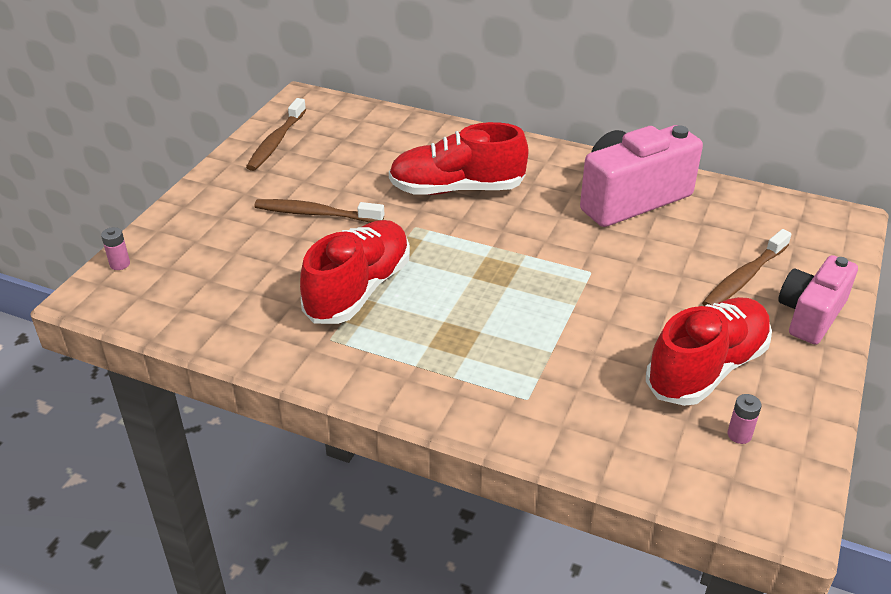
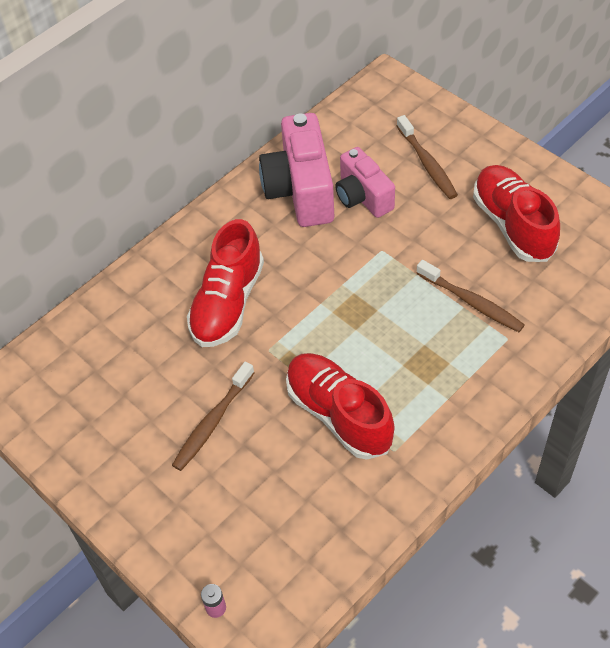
camera: 65 degrees left, 15 degrees up
(276, 142) = (67, 430): brown toothbrush -> brown toothbrush (471, 302)
(739, 435) = (579, 234): pink battery -> none
(810, 315) = (480, 146): pink camera -> pink camera (363, 197)

